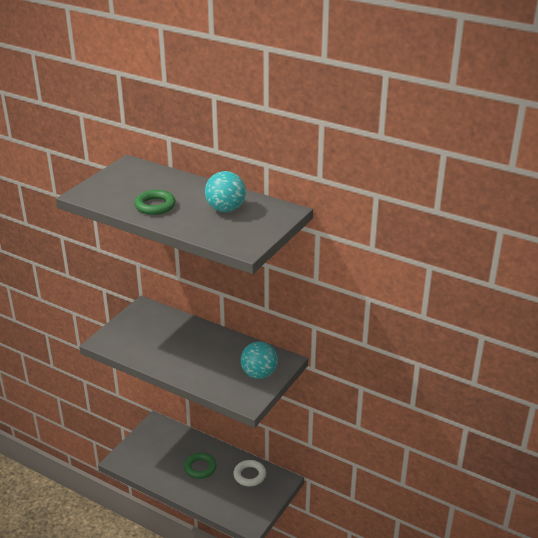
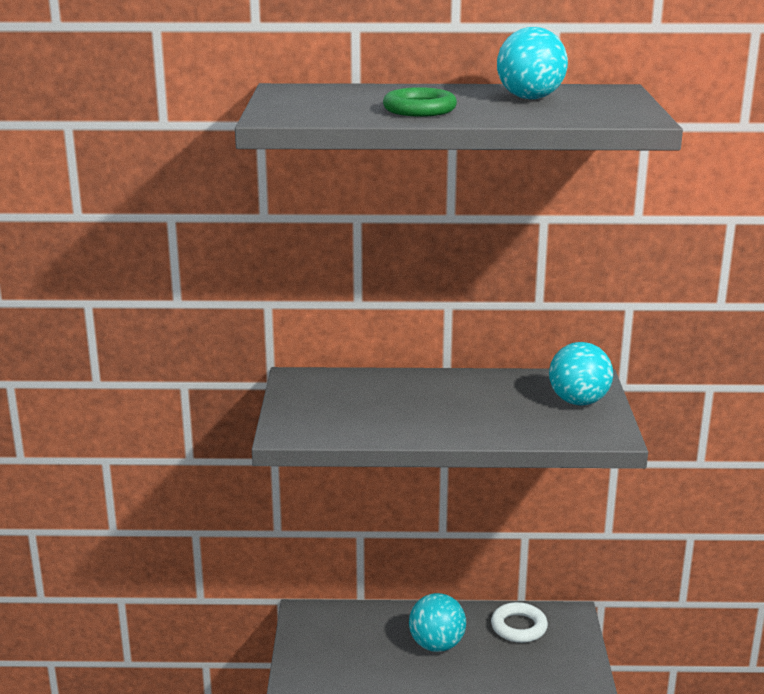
camera: 30 degrees left, 10 degrees down
(200, 468) = (436, 645): green ring -> turquoise ball

